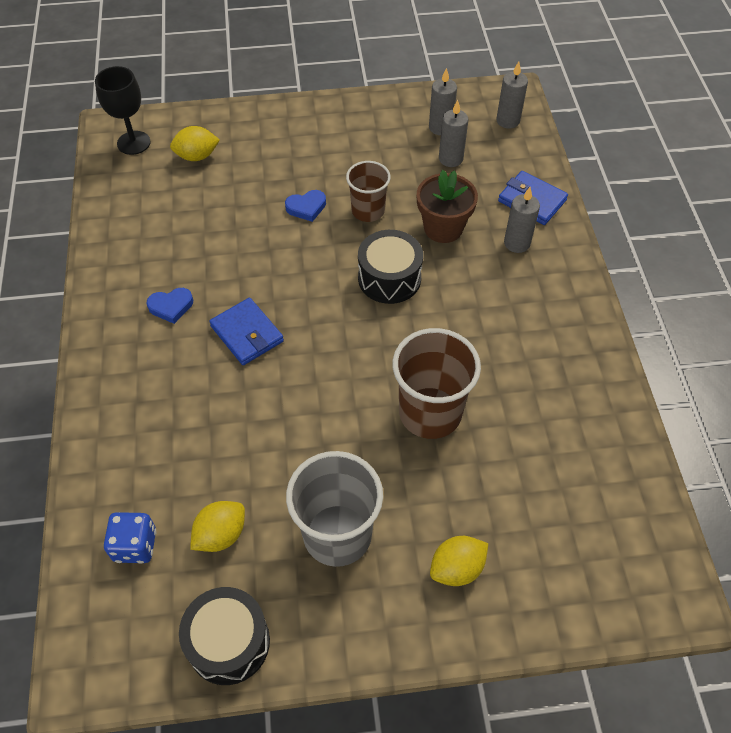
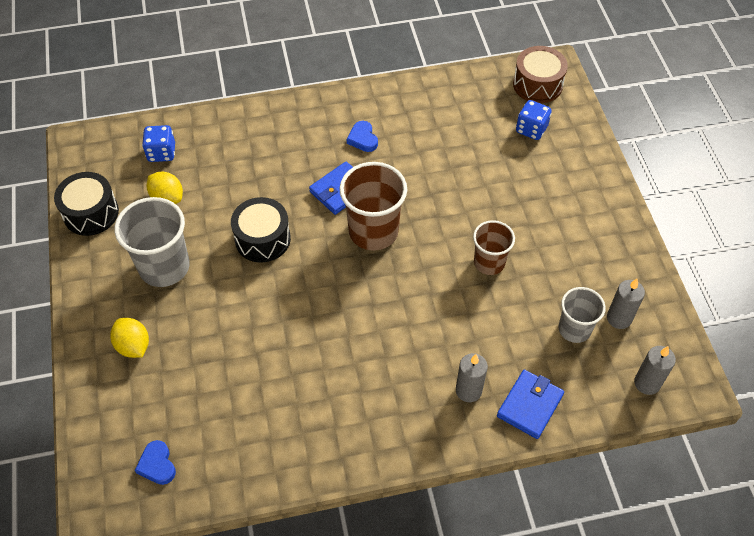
camera: 85 degrees right, 0 degrees up
(133, 143) = (537, 84): black goblet -> brown drum
(197, 156) = (531, 129): yellow lemon -> blue dice
(306, 207) = (484, 215): blue heart -> blue heart (157, 465)
(389, 278) = (410, 285): black drum -> black drum (262, 239)
(430, 413) = (270, 322): brown cup -> brown cup (373, 231)
(443, 228) = (478, 325): brown flower pot -> none
(450, 159) = (574, 329): grey candle -> grey cup

